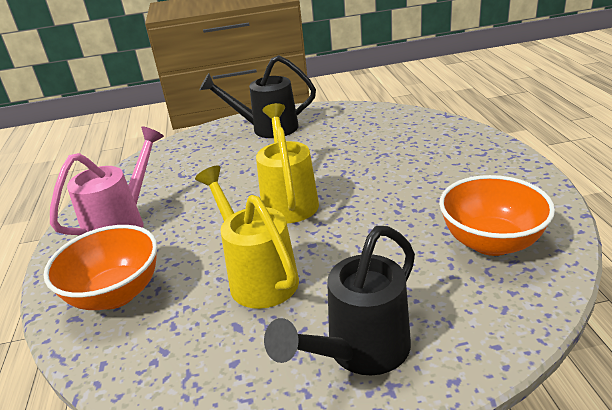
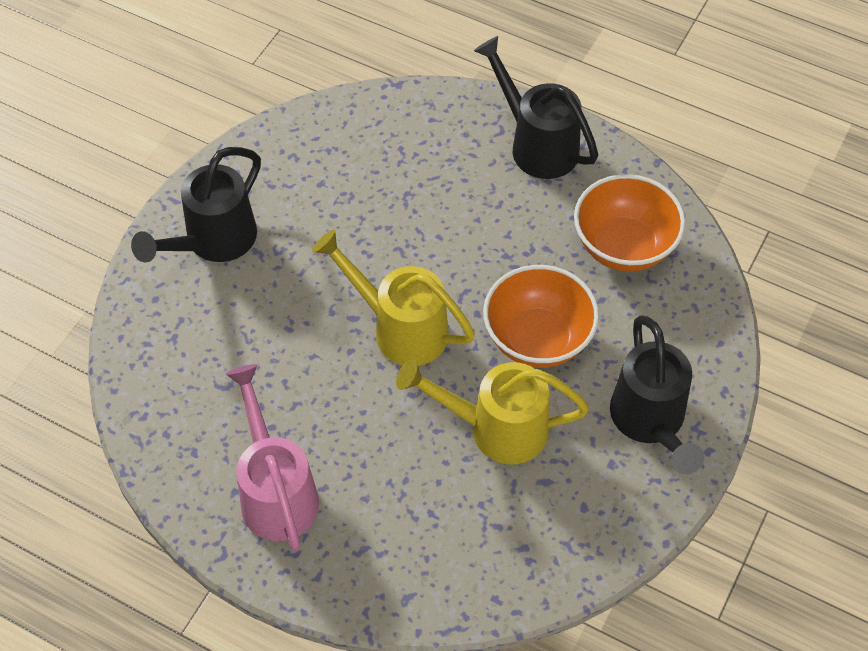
camera: 55 degrees left, 25 degrees up
(116, 294) = (404, 550): orange bowl -> orange bowl (537, 339)
(498, 168) = (537, 144): none -> black watering can

